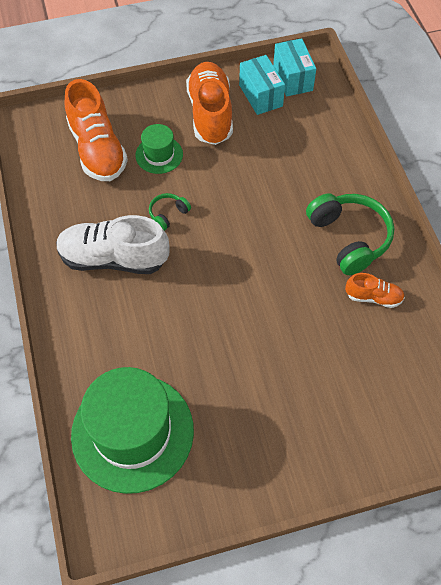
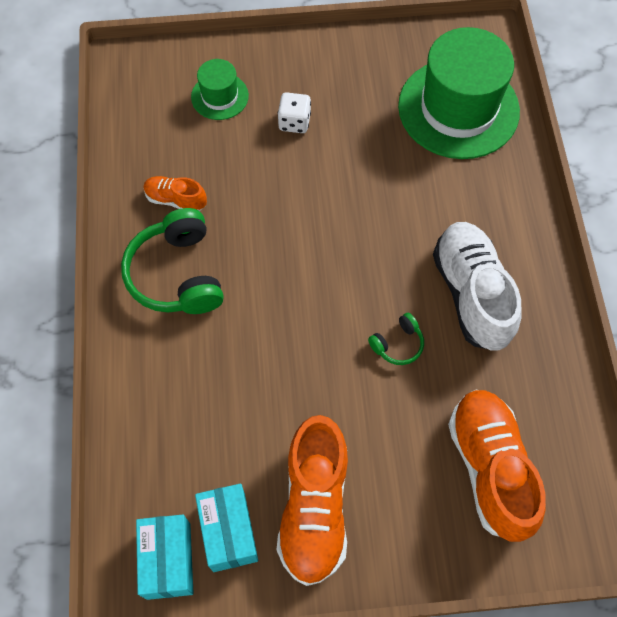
camera: 170 degrees left, 5 degrees up
(113, 258) = (471, 293): white shoe -> white shoe turned 120 degrees counterclockwise
(159, 155) = (400, 443): green hat -> green hat (220, 96)
(290, 390) = (294, 122): none -> white dice

